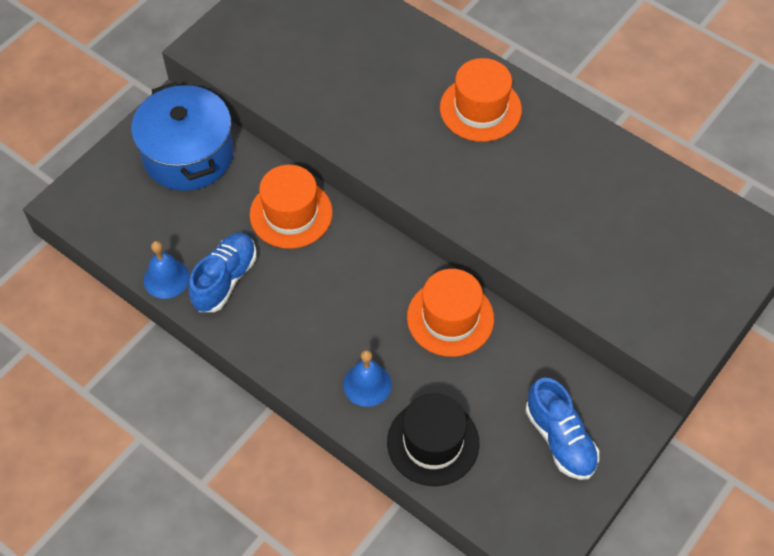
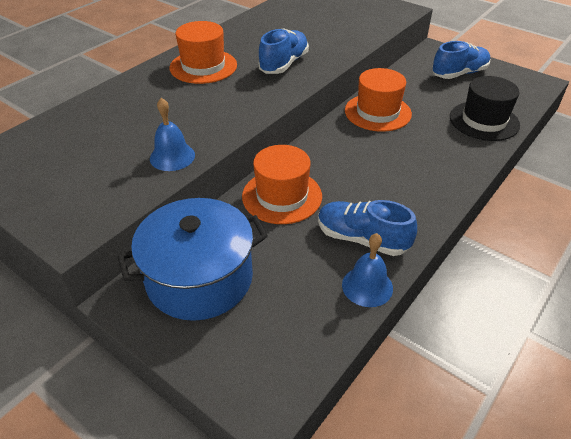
camera: 90 degrees left, 15 degrees down
(367, 384) = (447, 150): blue bell -> blue bell (172, 156)
(490, 190) = (284, 64): none -> blue shoe

